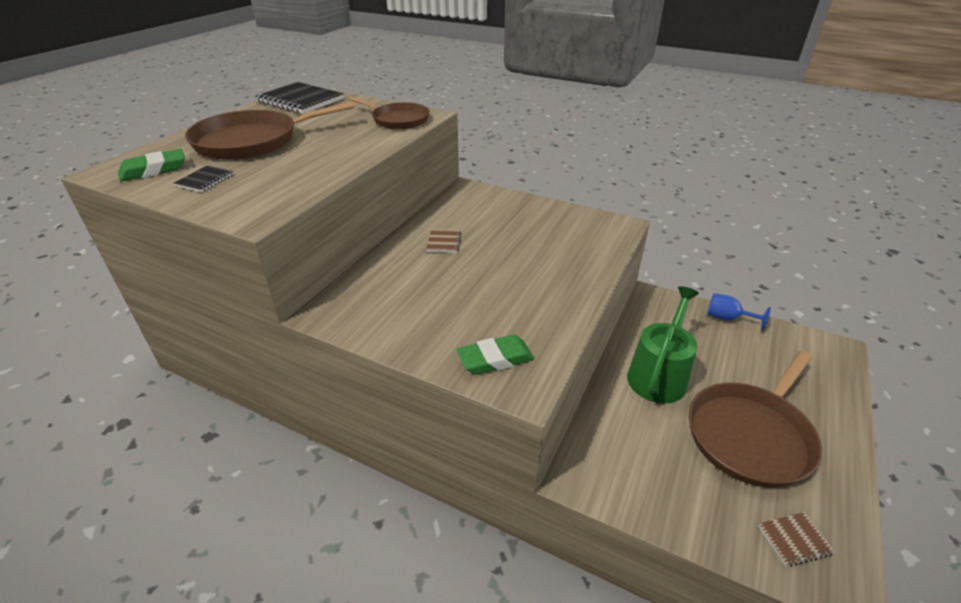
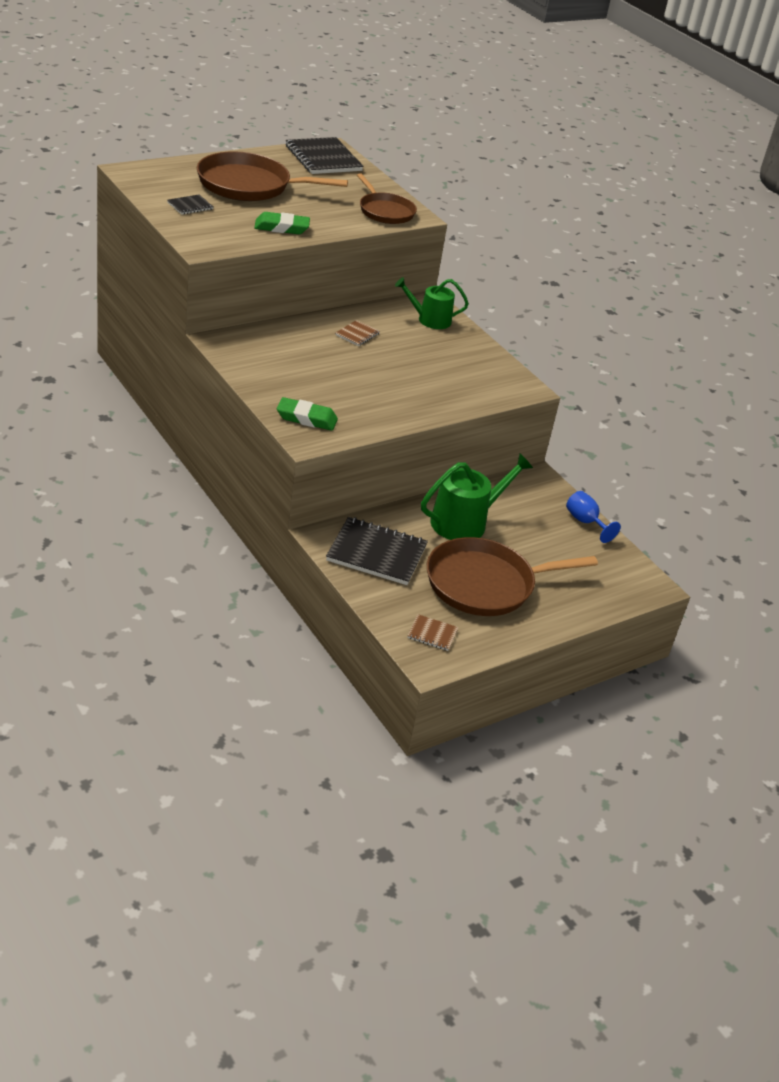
camera: 25 degrees right, 0 degrees up
(154, 170) = (161, 183): green eraser -> green eraser (281, 228)
(484, 202) = (430, 319): none -> green watering can
(638, 464) = (376, 553): none -> black notebook

